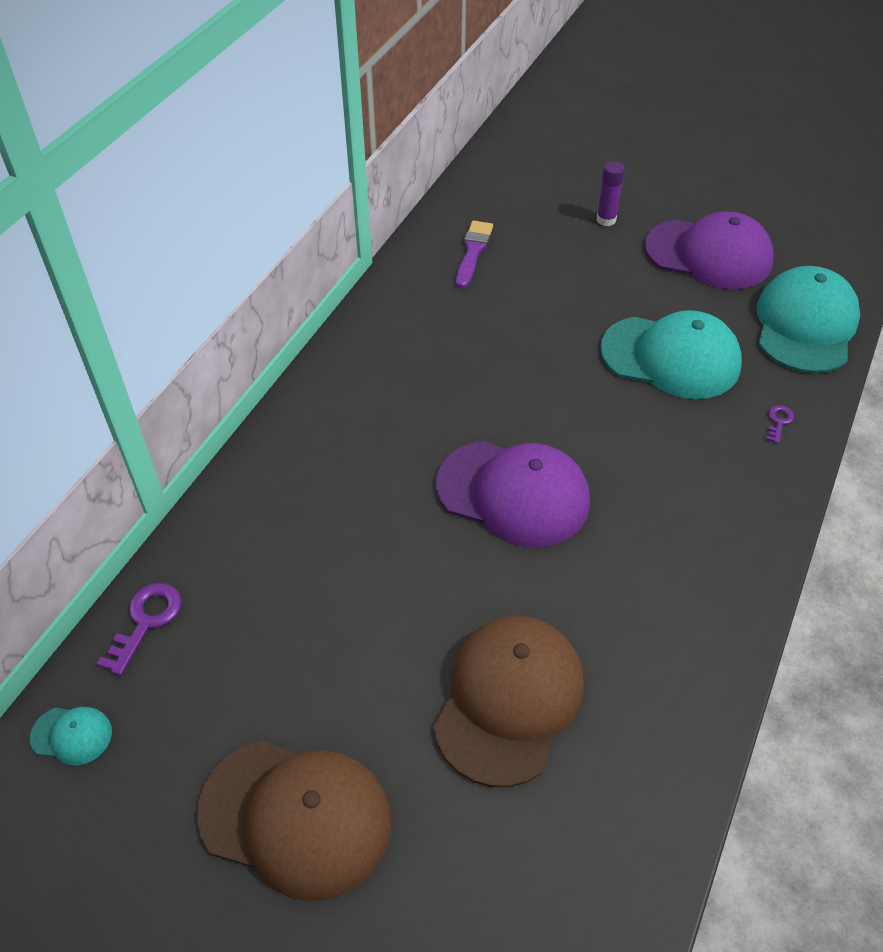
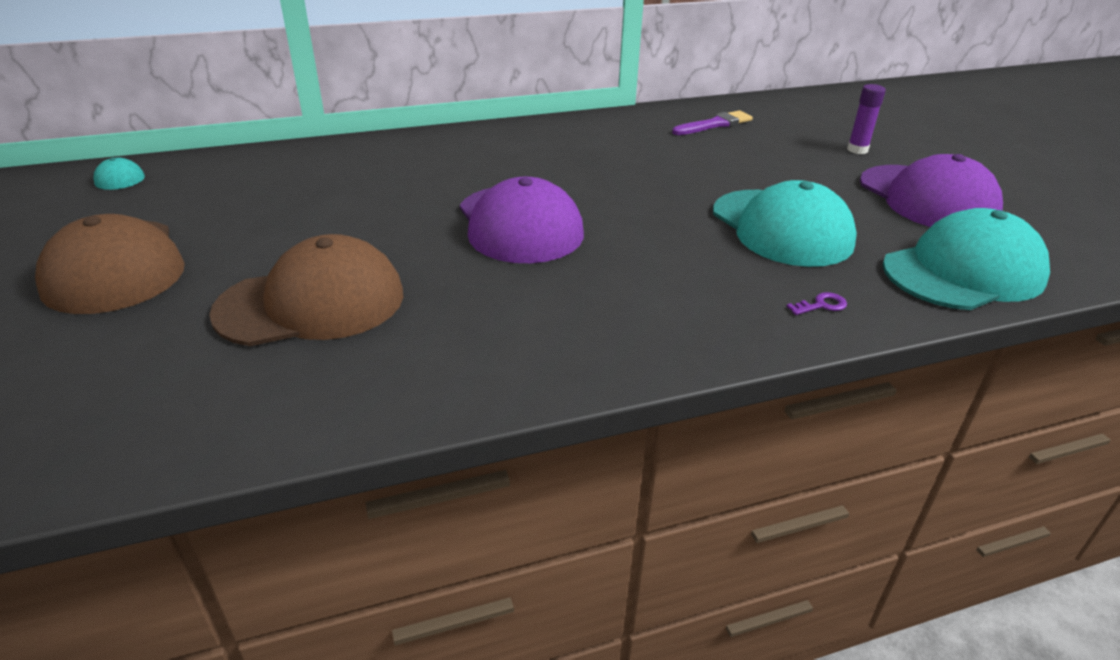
camera: 45 degrees right, 15 degrees down
(145, 622) = (230, 161): purple key -> none

